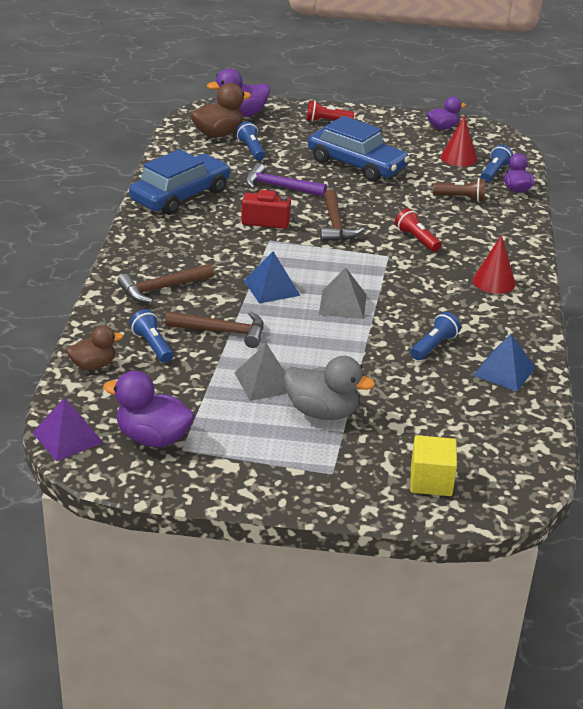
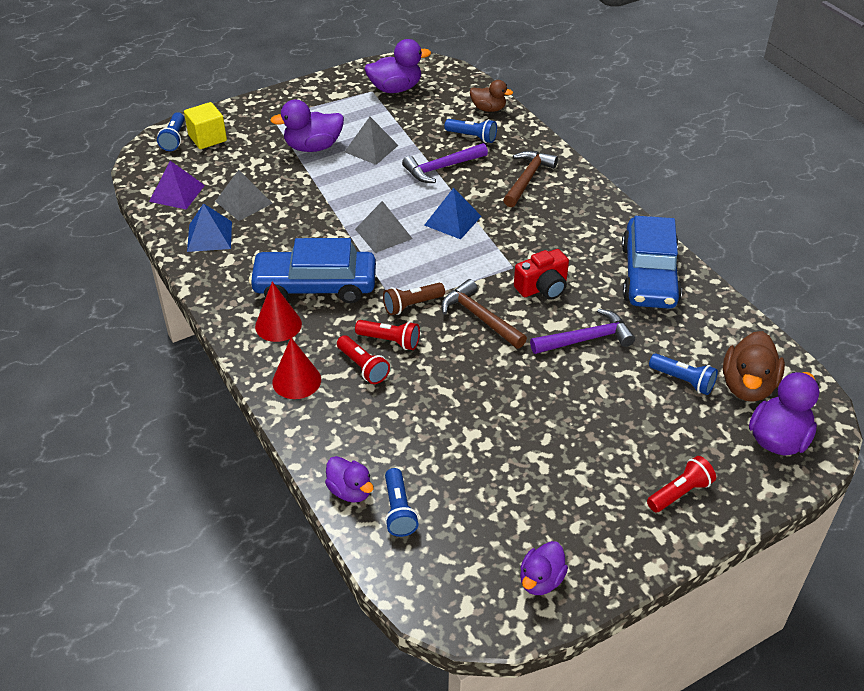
camera: 145 degrees right, 10 degrees up
(67, 437) = (441, 69): purple pyramid -> purple pyramid (177, 193)
(93, 365) = (488, 109): brown duck -> brown duck turned 105 degrees counterclockwise
(222, 331) = (442, 168): brown hammer -> purple hammer
(322, 412) = (313, 147): grey duck -> purple duck
(356, 164) = (557, 424): blue car -> blue car (315, 286)
(434, 346) = (279, 231): blue flashlight -> blue flashlight (174, 139)
(446, 388) = (244, 202): none -> grey pyramid
(451, 235) = (363, 367): none -> red flashlight
(458, 158) = (463, 516): red cone -> red cone (296, 380)
(461, 198) = (398, 433): brown flashlight -> brown flashlight (412, 305)

